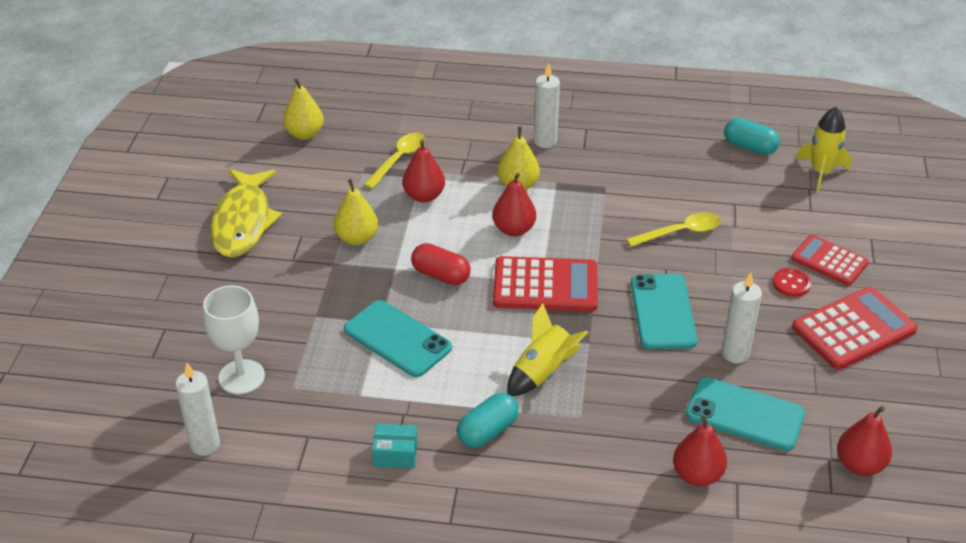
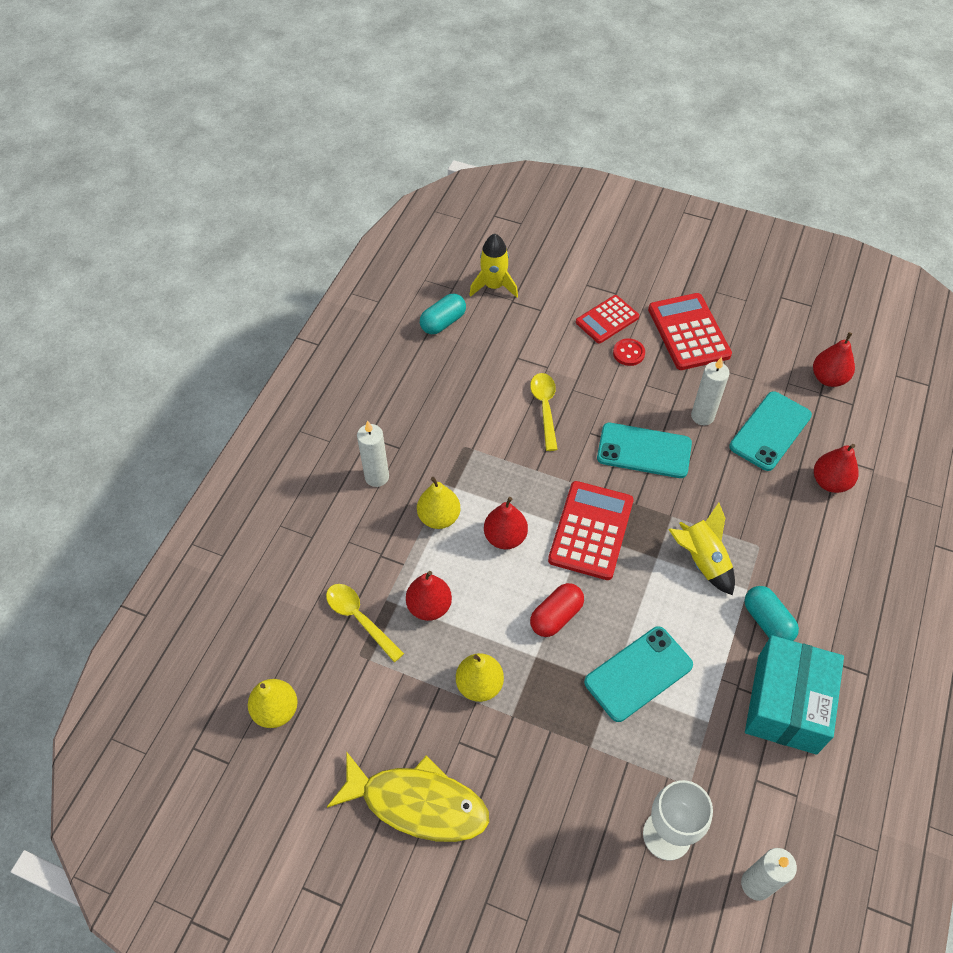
camera: 75 degrees left, 15 degrees up
(395, 454) = (787, 704): turquoise box -> turquoise box, size x2.26

